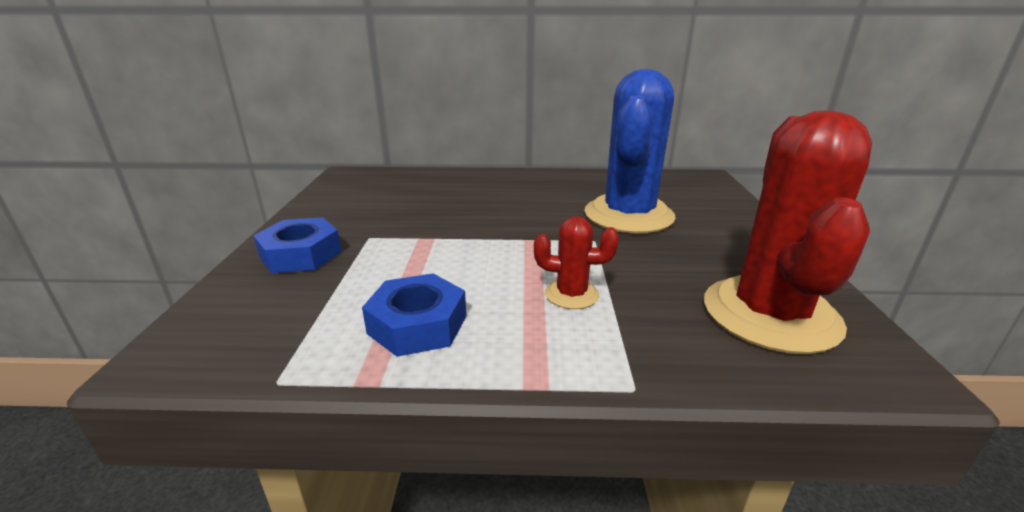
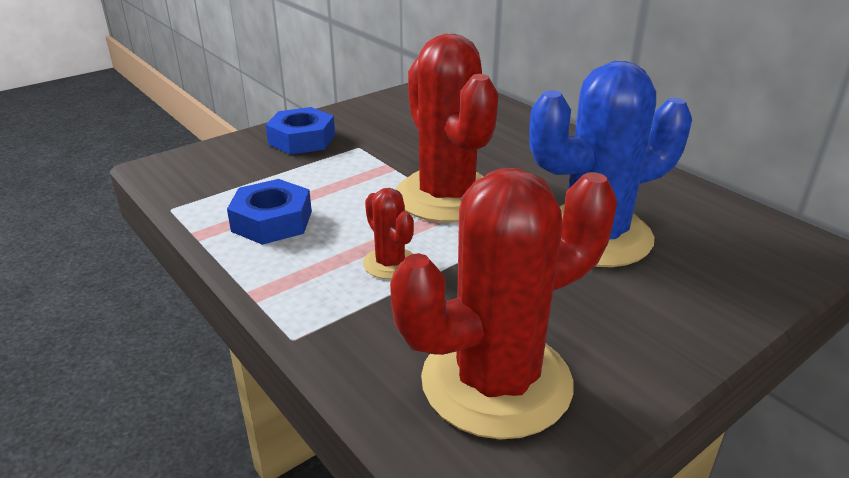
camera: 50 degrees right, 5 degrees up
(508, 236) = (446, 196): none -> red cactus

